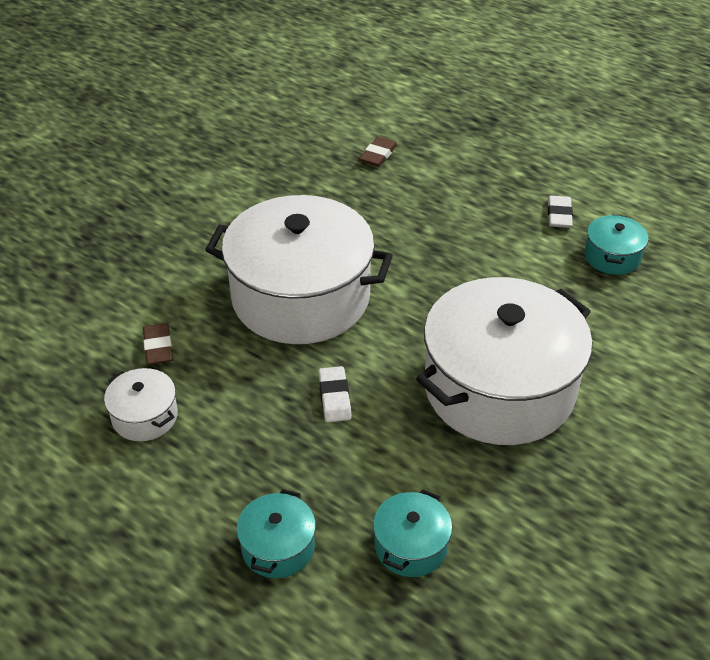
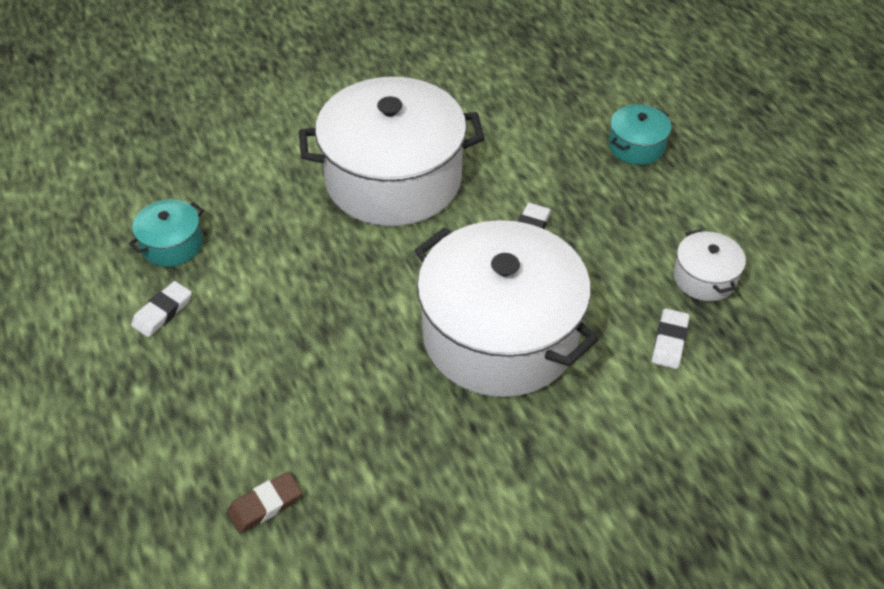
camera: 150 degrees left, 5 degrees up
(158, 347) = (669, 341): brown eraser -> white eraser
(411, 546) = (544, 113): turquoise pot -> none

